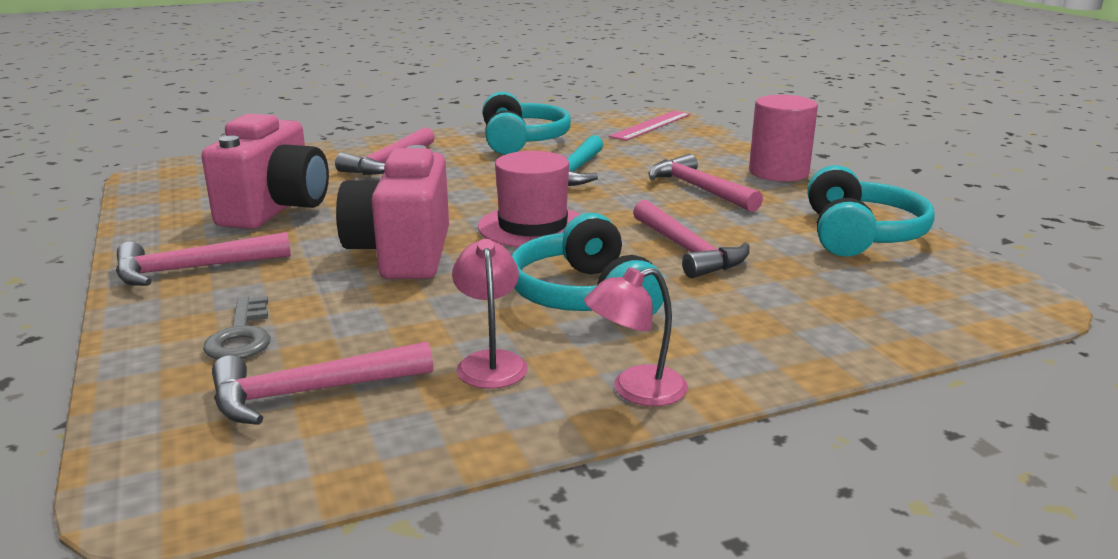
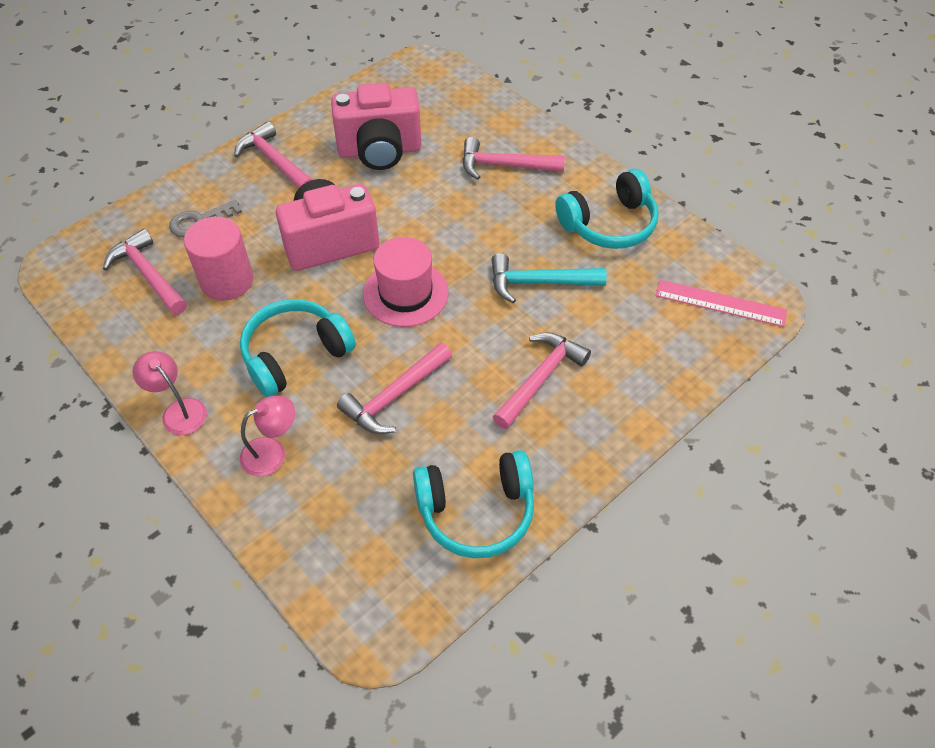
camera: 70 degrees right, 30 degrees up
(490, 362) = (196, 335): pink lamp -> pink lamp (272, 452)
(778, 172) = (620, 432): pink cylinder -> pink cylinder (227, 281)

